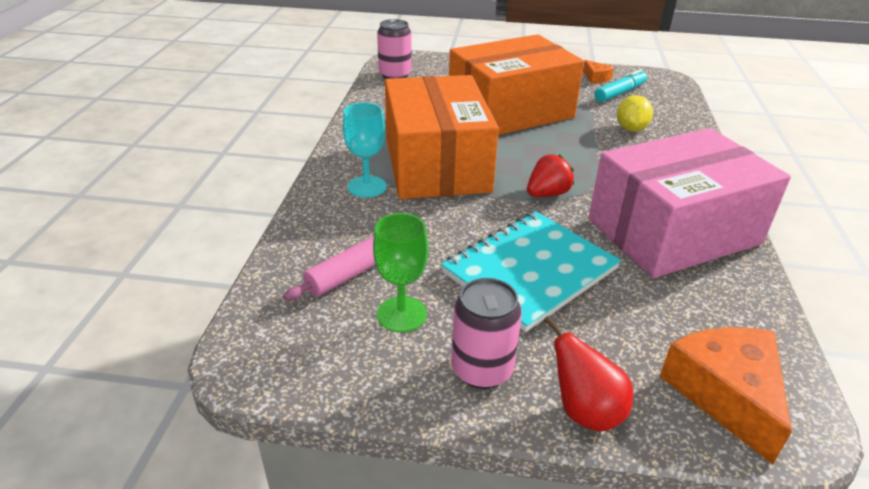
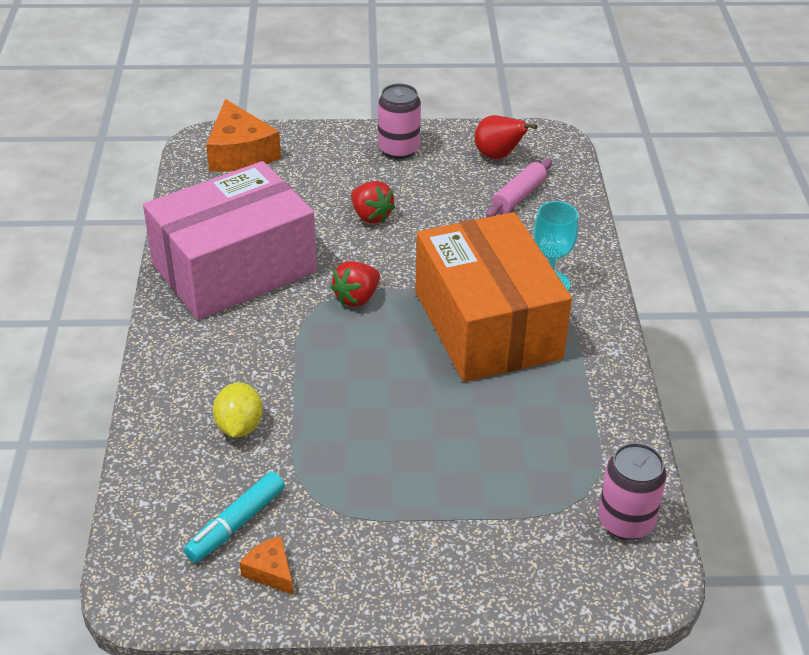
camera: 170 degrees right, 5 degrees up
(401, 314) = (464, 175): green goblet -> none
(510, 111) = (414, 443): orange box -> none
(529, 271) = (371, 216): turquoise notebook -> red strawberry
(584, 411) = (332, 136): red pear -> red pear (498, 156)

